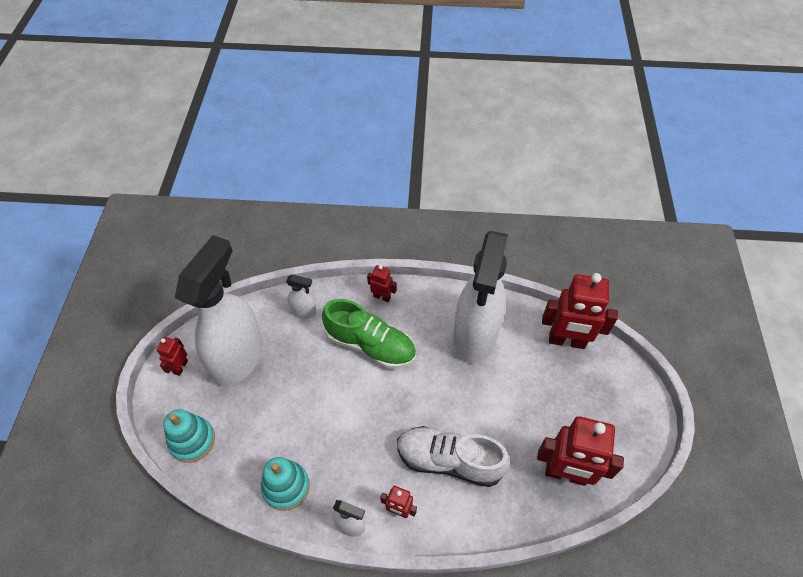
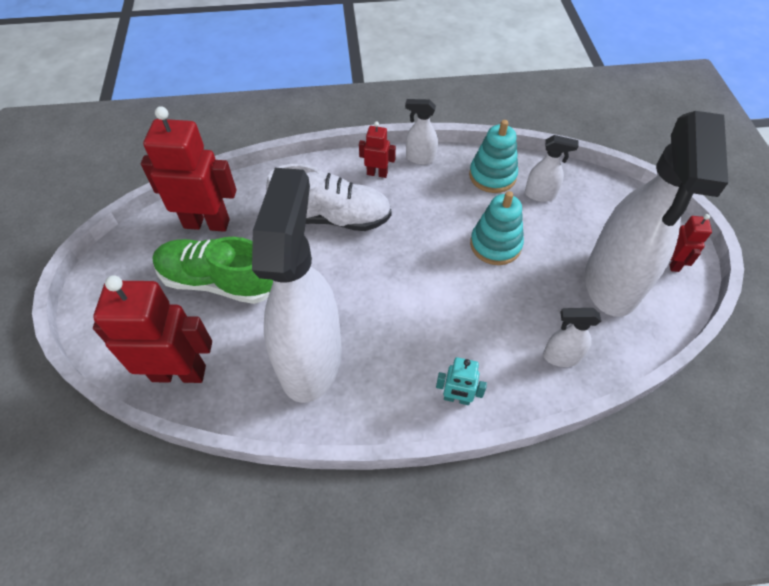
camera: 170 degrees right, 0 degrees up
(192, 440) = (607, 197): turquoise stacking toy -> turquoise stacking toy (495, 245)
(251, 454) = (540, 195): none -> white spray bottle
(370, 345) = (452, 324): green shoe -> green shoe (218, 281)
(382, 297) = (457, 398): red robot -> turquoise robot

